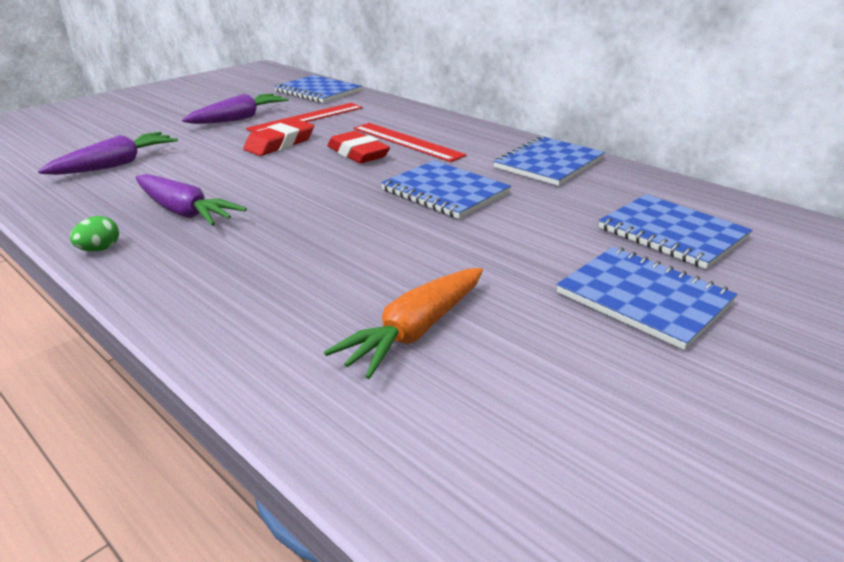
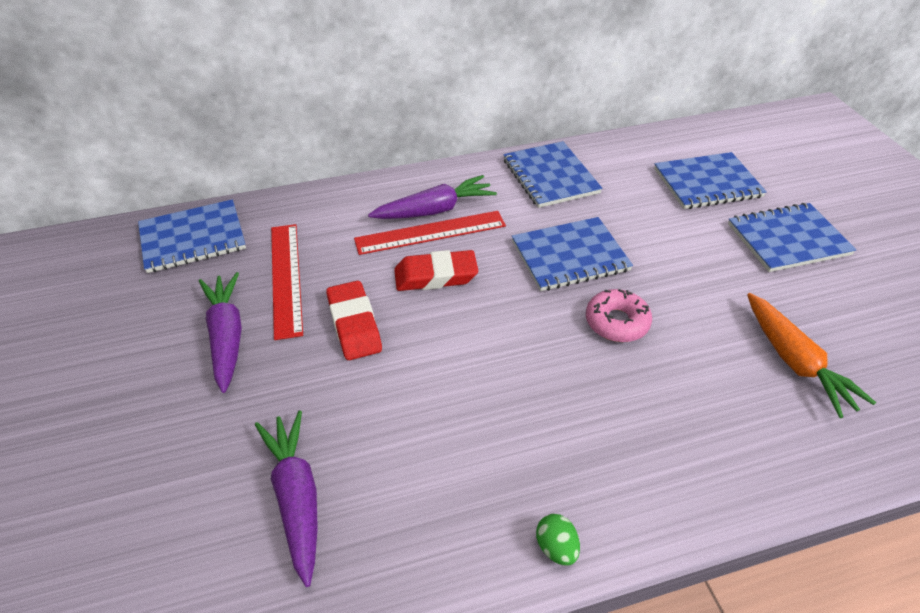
camera: 60 degrees left, 15 degrees up
(184, 212) = (499, 454): purple carrot -> purple carrot (435, 210)
(377, 227) = (617, 322): none -> pink donut

